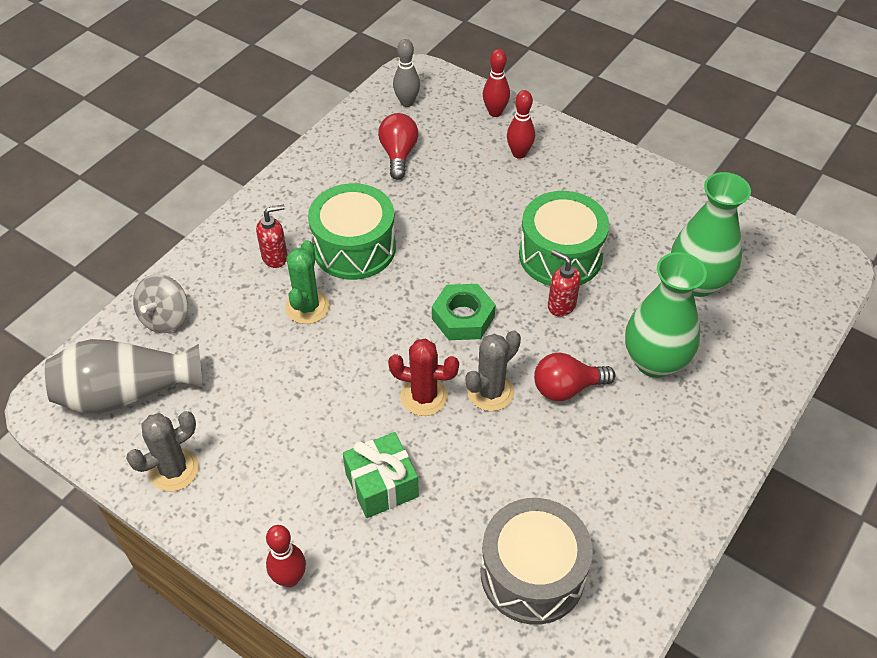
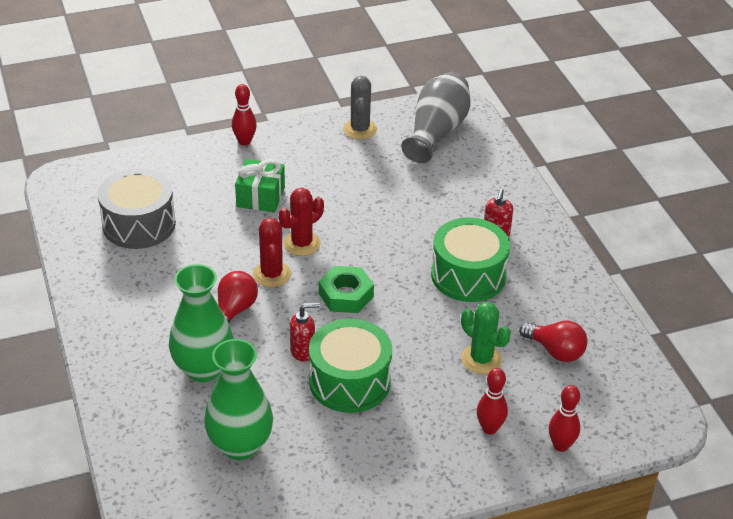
camera: 125 degrees right, 10 degrees down
(165, 318) = (485, 166): grey spinning top -> none
(307, 307) = (432, 228): green cactus -> green cactus (481, 359)
(407, 102) = (624, 392): grey bowling pin -> none
(490, 392) = (272, 274): grey cactus -> red cactus

